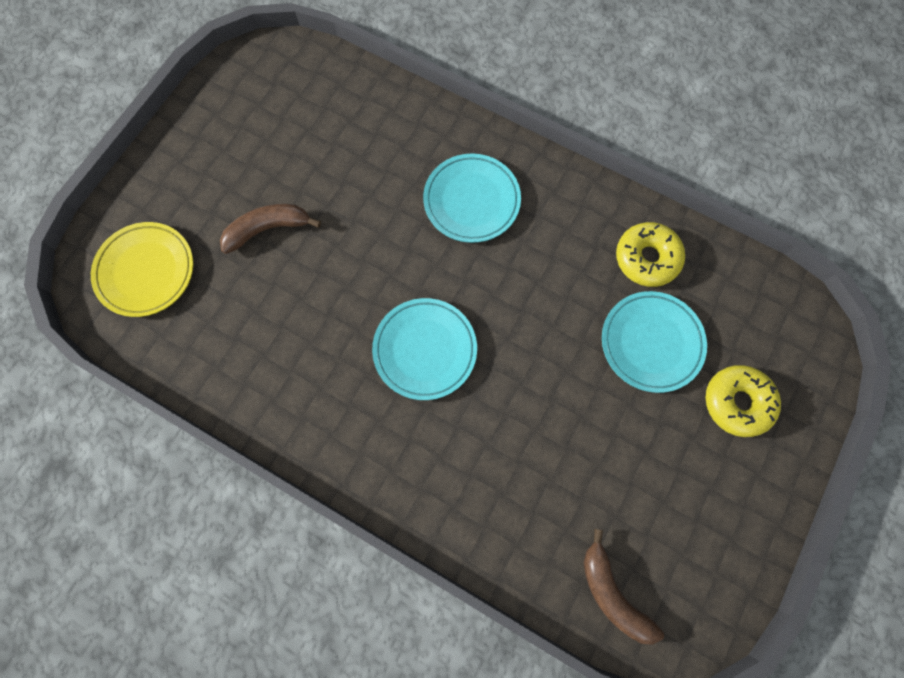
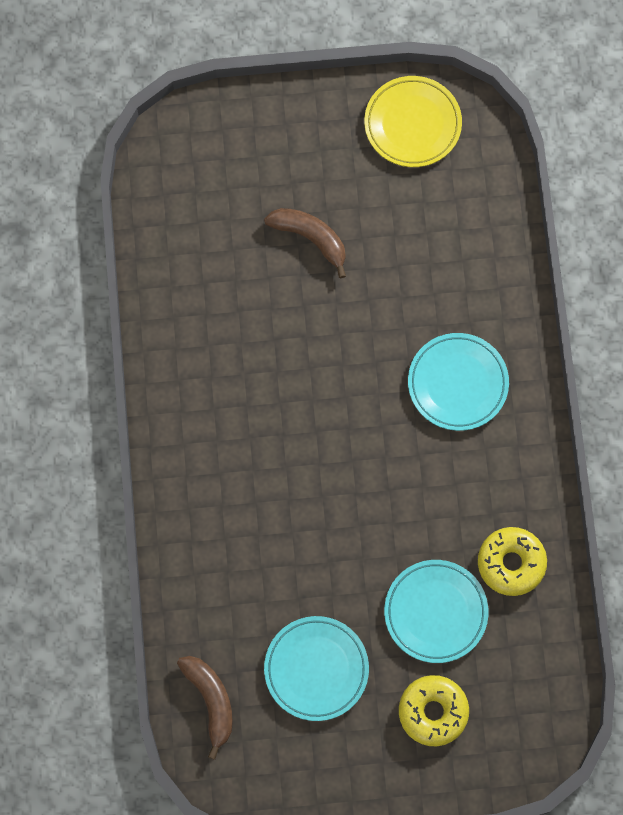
camera: 55 degrees right, 0 degrees up
(146, 271) = (207, 173): yellow plate -> yellow plate (412, 124)
(425, 350) = (299, 435): turquoise plate -> turquoise plate (316, 669)
(612, 593) = (211, 701): brown banana -> brown banana turned 135 degrees clockwise

